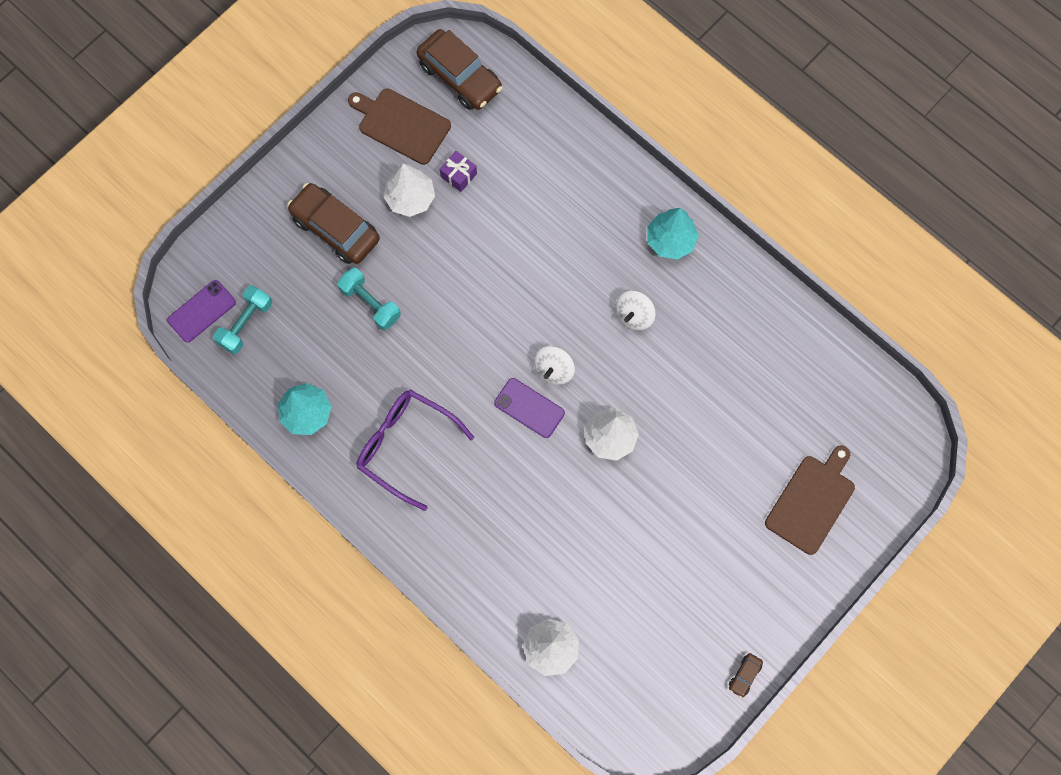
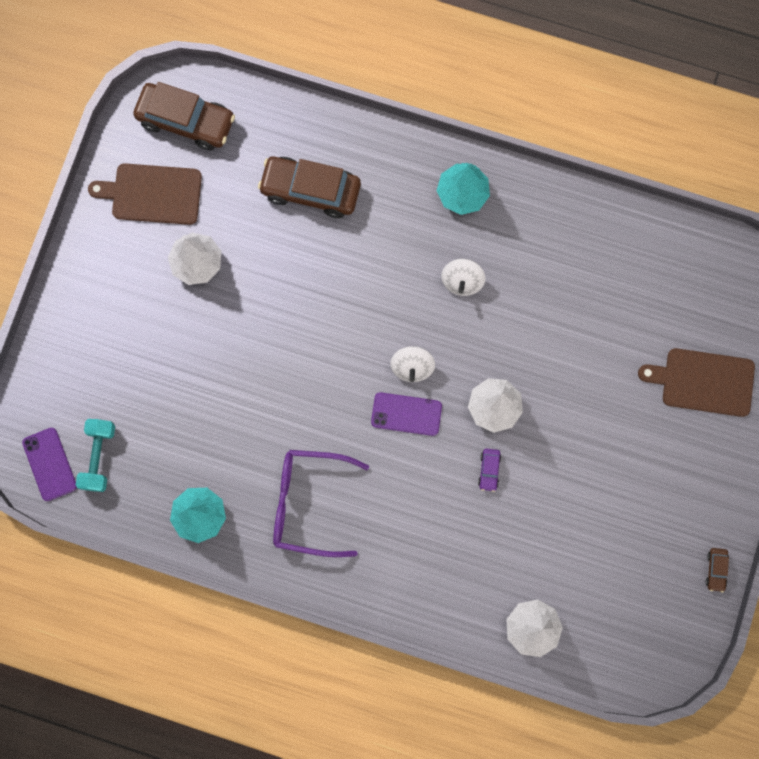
camera: 25 degrees left, 5 degrees up
(201, 311) = (49, 464): purple phone -> purple phone turned 45 degrees counterclockwise
(335, 229) = (139, 325): brown car -> brown car (310, 190)
(370, 303) = (209, 382): turquoise dumbbell -> none
(458, 175) = (232, 219): purple gift -> none
(579, 490) = (489, 470): none -> purple car
(811, 501) = (703, 382): brown cutting board -> brown cutting board turned 90 degrees counterclockwise

